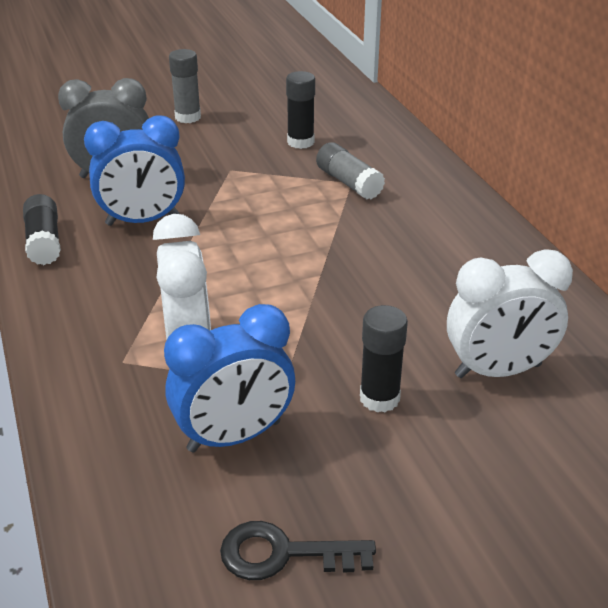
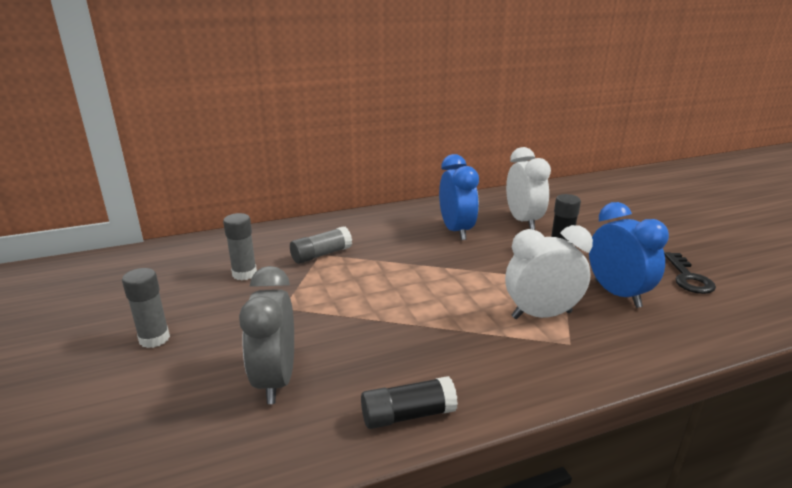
camera: 90 degrees left, 10 degrees down
(143, 221) = (370, 351): blue clock -> blue clock (456, 231)
(300, 142) = (244, 274): black glue stick -> grey glue stick

